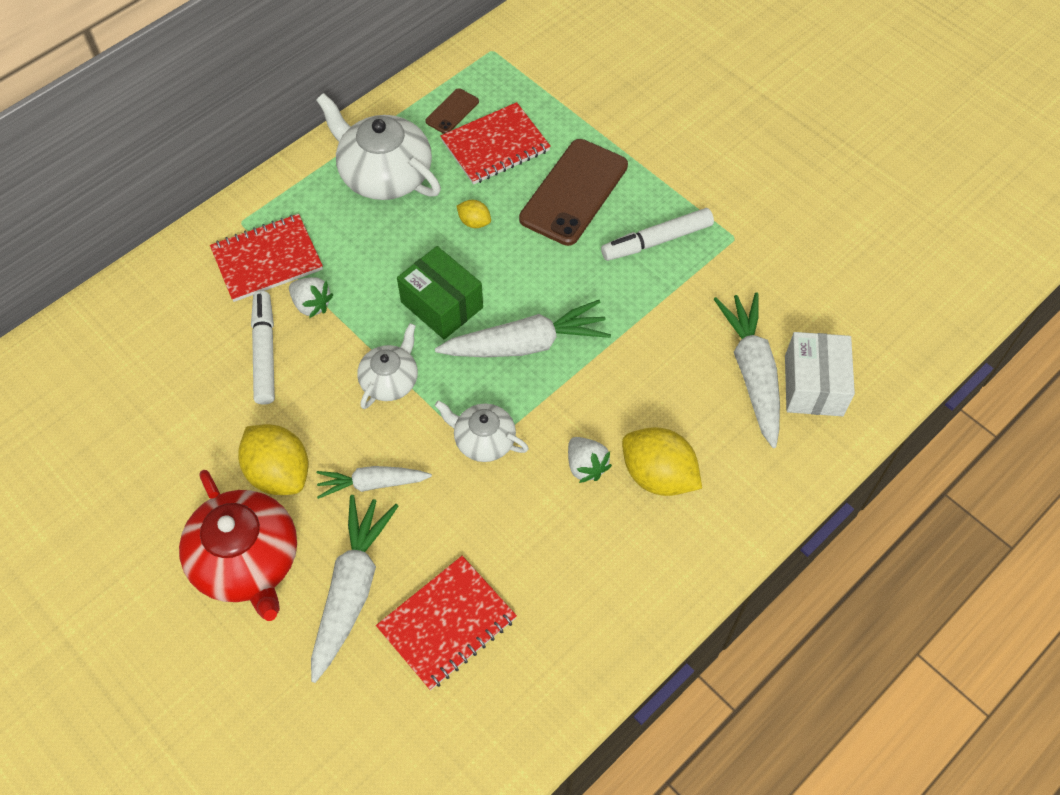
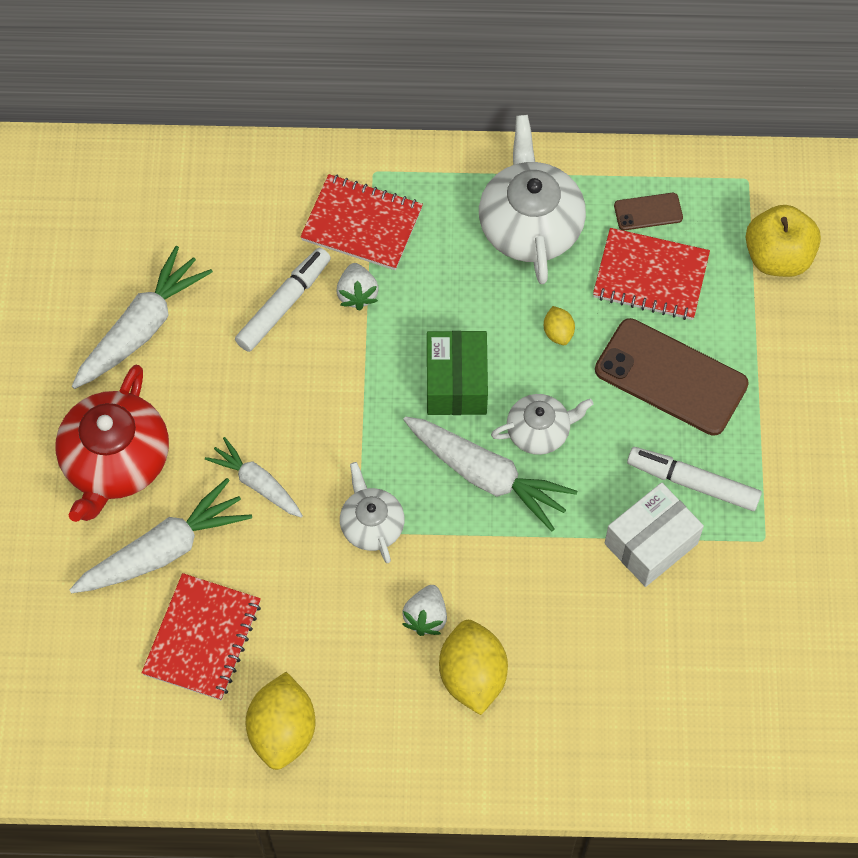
camera: 45 degrees right, 5 degrees up
(279, 473) = (200, 413): yellow lemon -> yellow lemon (283, 731)
(390, 380) = (352, 412): white teapot -> white teapot (539, 431)
(447, 623) = (203, 638): red notebook -> red notebook turned 75 degrees counterclockwise
(559, 78) = (777, 257): none -> yellow apple
(574, 192) = (671, 377): brown phone -> brown phone turned 45 degrees clockwise
(752, 373) = (642, 666): white carrot -> white carrot (142, 328)
(813, 385) = (680, 723): white box -> white box (651, 543)

